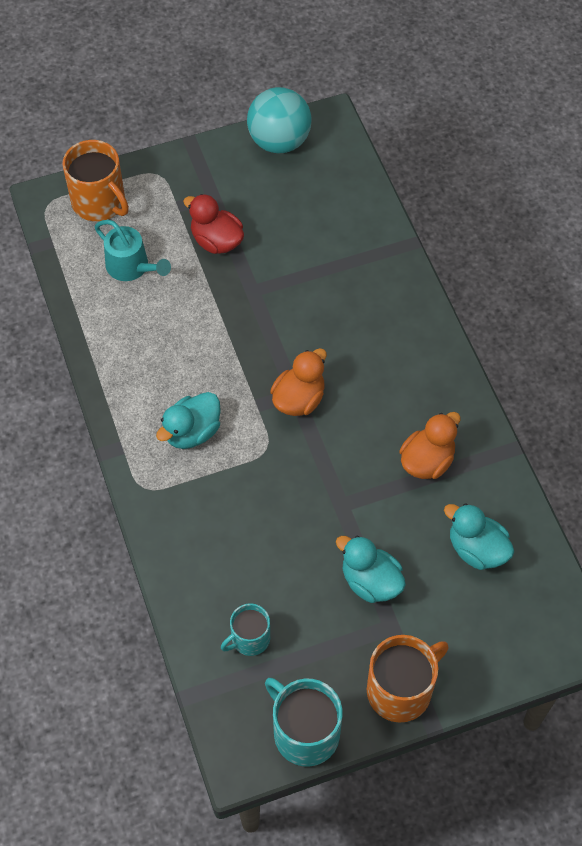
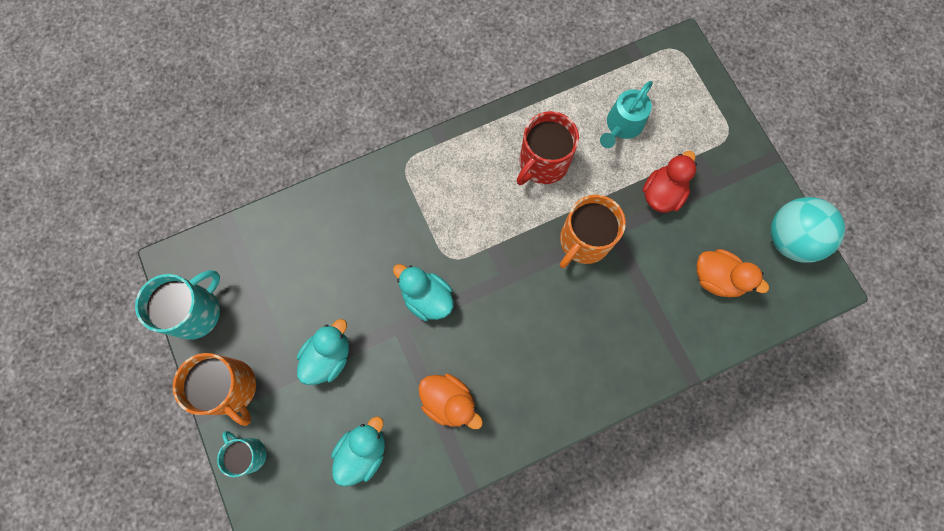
camera: 85 degrees right, 15 degrees up
(99, 202) = (687, 90): orange mug -> orange mug (584, 241)
(164, 347) = (542, 163): none -> red mug
(192, 432) = (461, 195): turquoise duck -> turquoise duck (427, 298)
(249, 638) = (275, 261): turquoise mug -> turquoise mug (249, 454)
(299, 399) = (502, 281): orange duck -> orange duck (717, 278)

